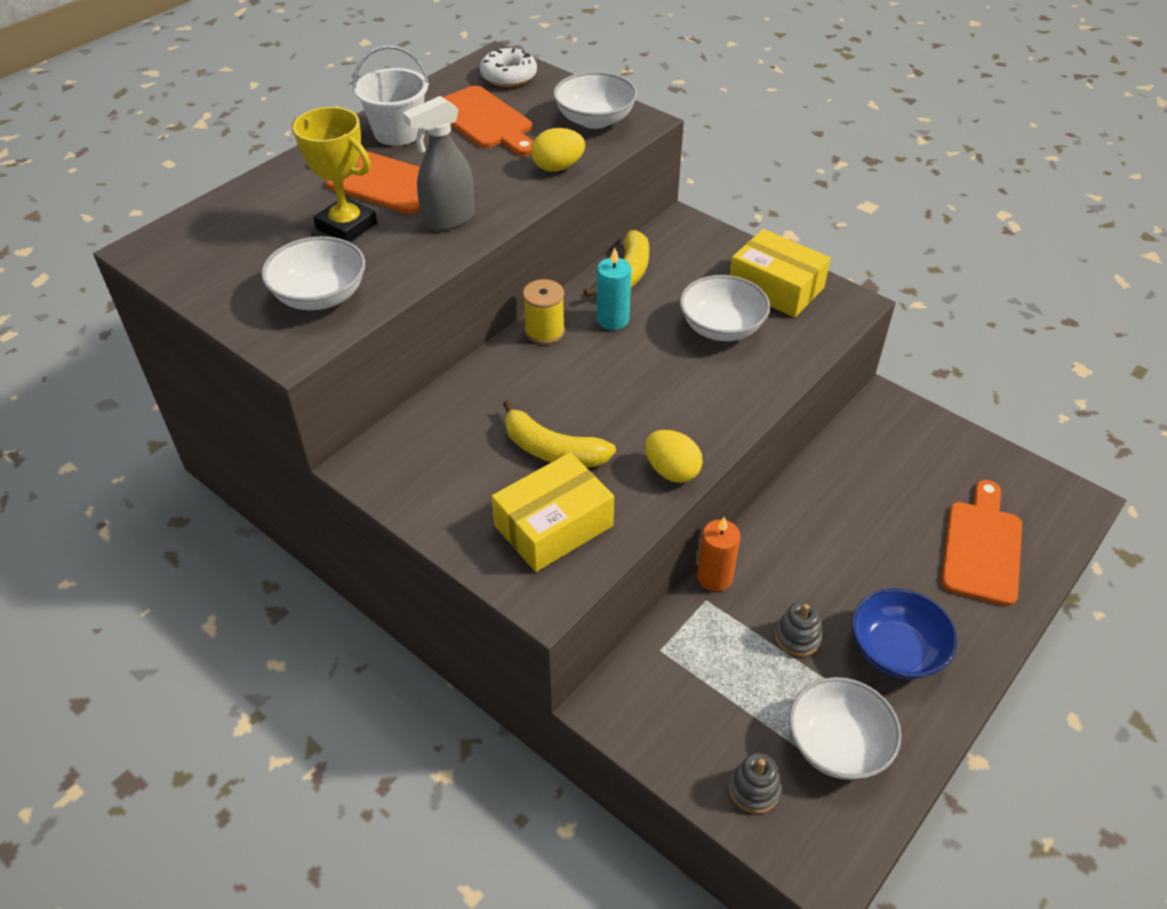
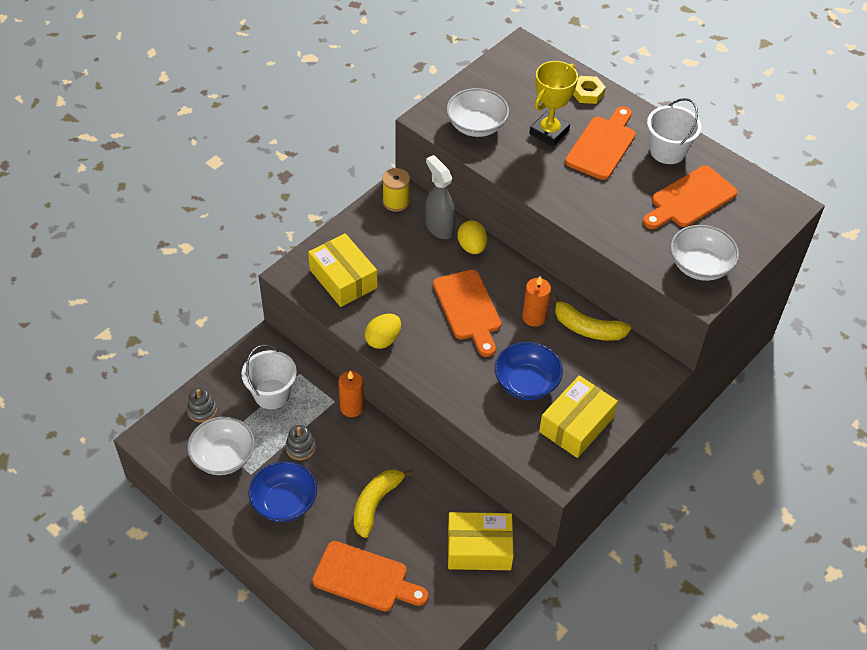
camera: 90 degrees right, 5 degrees up
(270, 191) = (587, 93): none -> yellow nut
(448, 219) = (558, 181): grey spray bottle -> grey spray bottle (439, 227)
(508, 76) = (762, 213): white donut -> none
(544, 331) = (520, 278): yellow spool -> yellow spool (396, 201)
(552, 450) = (405, 279): yellow banana -> yellow banana (376, 503)
(558, 167) = (628, 241): yellow egg -> yellow egg (472, 247)
(604, 381) = (468, 309): none -> orange cutting board
(612, 319) = (534, 317): turquoise candle -> orange candle
(705, 685) = (272, 394): none -> white bucket
(721, 327) = (526, 383): white bowl -> blue bowl
(900, 437) = (479, 548): none -> yellow box

